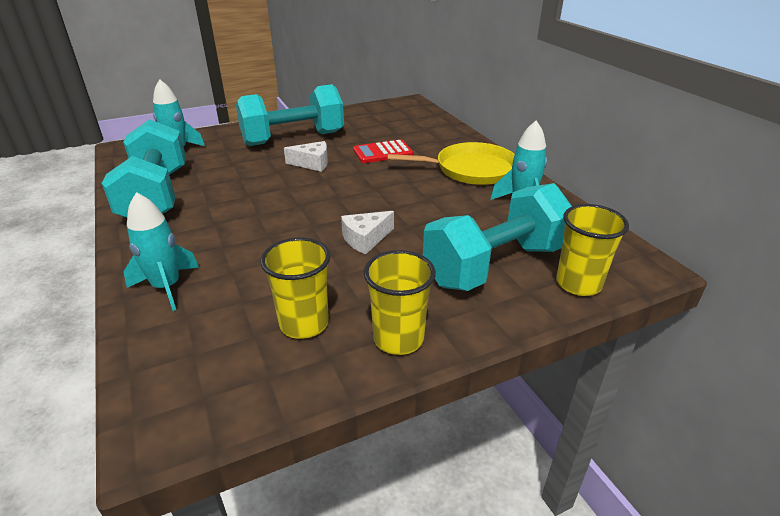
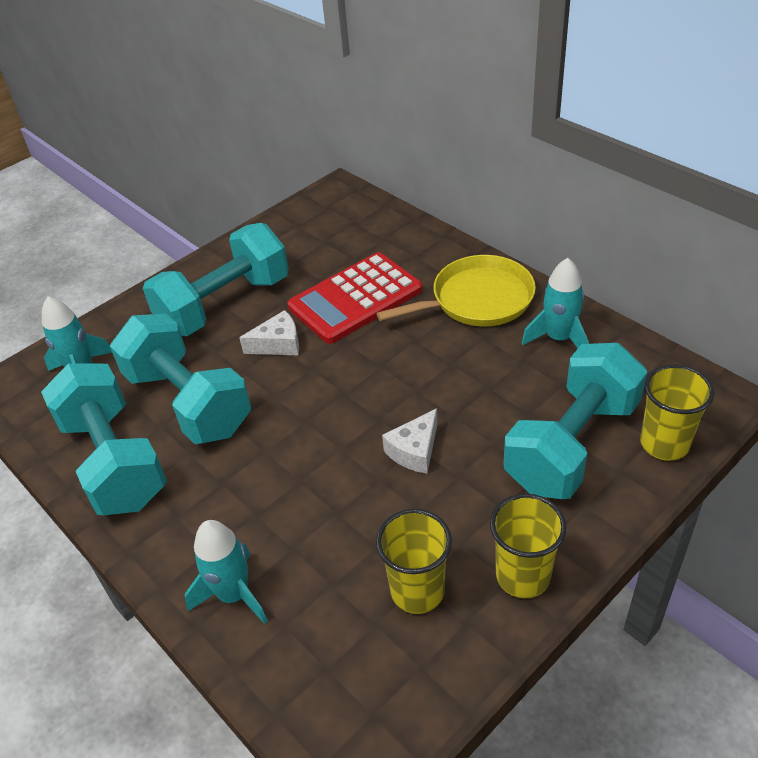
camera: 15 degrees left, 10 degrees up
(229, 178) = (188, 402): none -> turquoise dumbbell
(383, 152) = (355, 299): red calculator -> red calculator, size x1.68

